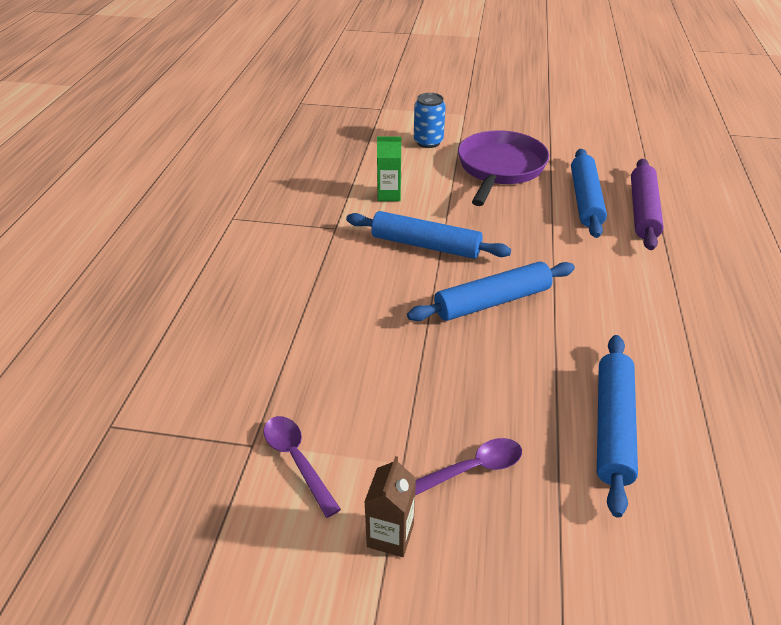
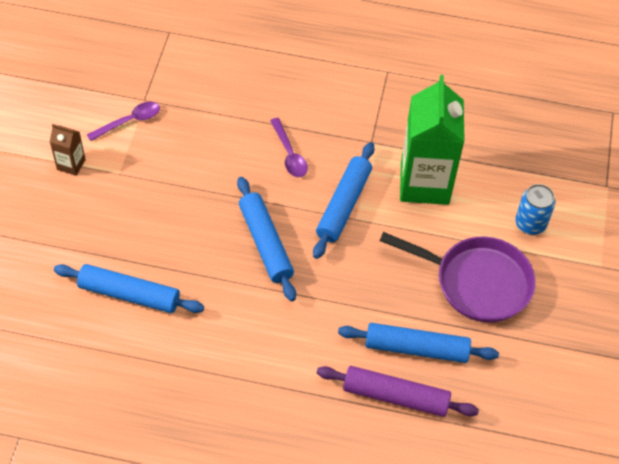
camera: 90 degrees right, 15 degrees up
(389, 195) = (424, 183): green carton -> green carton, size x2.27
(471, 469) = (108, 208): purple spoon -> purple spoon (289, 154)

